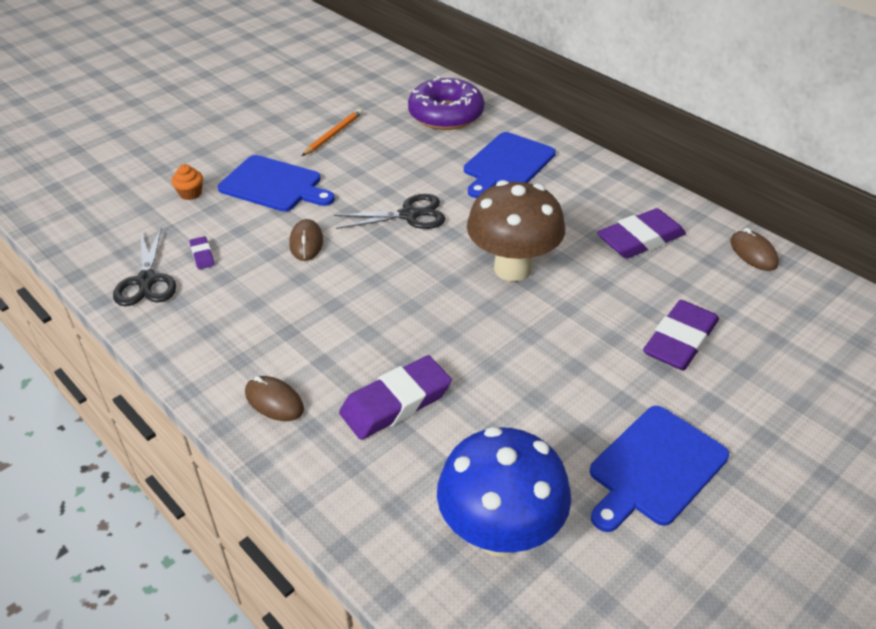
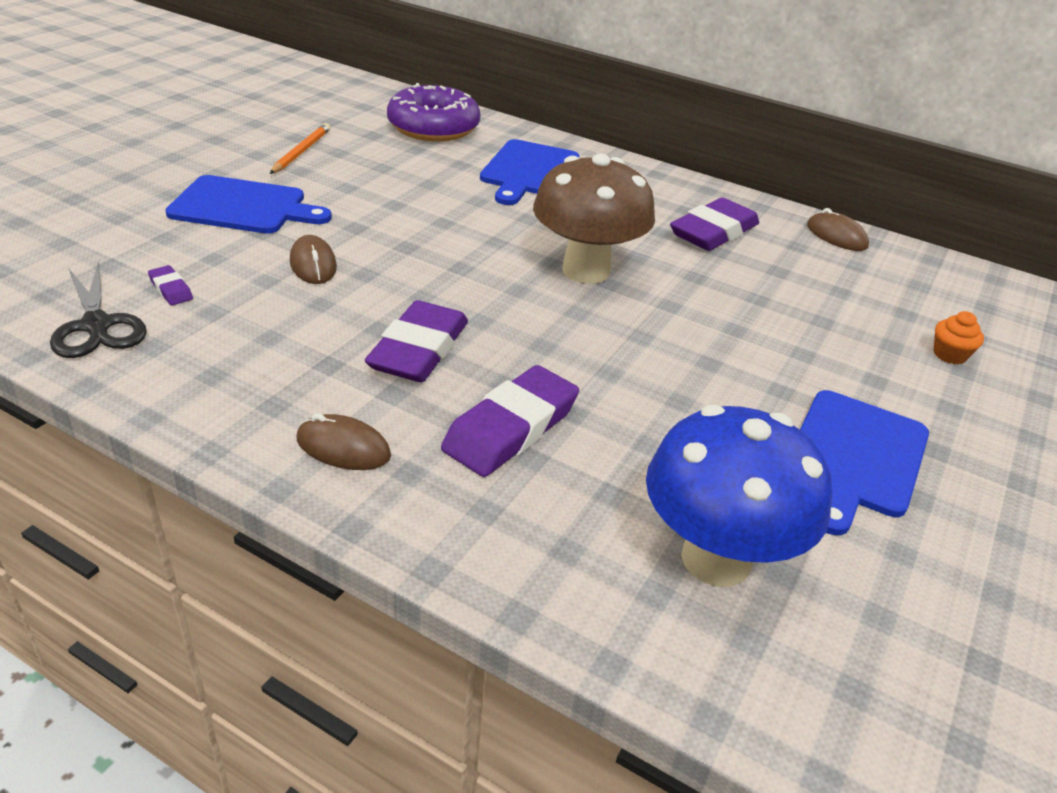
camera: 20 degrees left, 5 degrees down
(190, 193) = (127, 222): orange cupcake -> orange cupcake (949, 355)
(409, 215) = (434, 226): black scissors -> none
(680, 340) = (809, 324): purple eraser -> purple eraser (419, 350)

